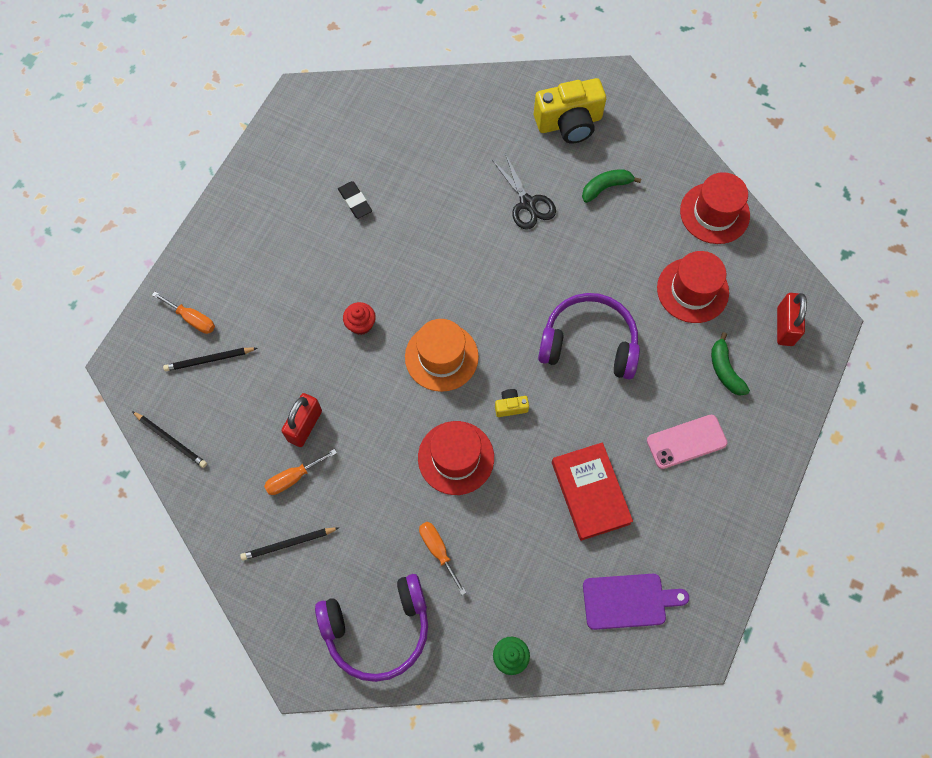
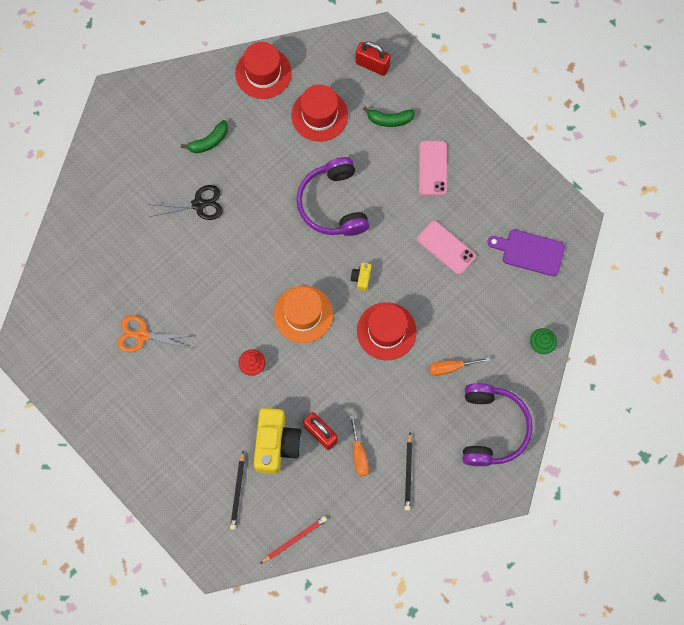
camera: 70 degrees left, 5 degrees up
(171, 440) = (294, 539): black pencil -> red pencil
(192, 319) = (196, 496): orange screwdriver -> none
(355, 201) = (142, 335): black eraser -> orange scissors
(569, 123) = (140, 146): yellow camera -> yellow camera (276, 444)
(589, 343) = (333, 204): purple headphones -> purple headphones turned 45 degrees counterclockwise
(590, 492) = (446, 247): red book -> pink phone
(606, 187) = (209, 141): green banana -> green banana turned 120 degrees counterclockwise
(628, 601) = (530, 252): purple cutting board -> purple cutting board turned 90 degrees counterclockwise

